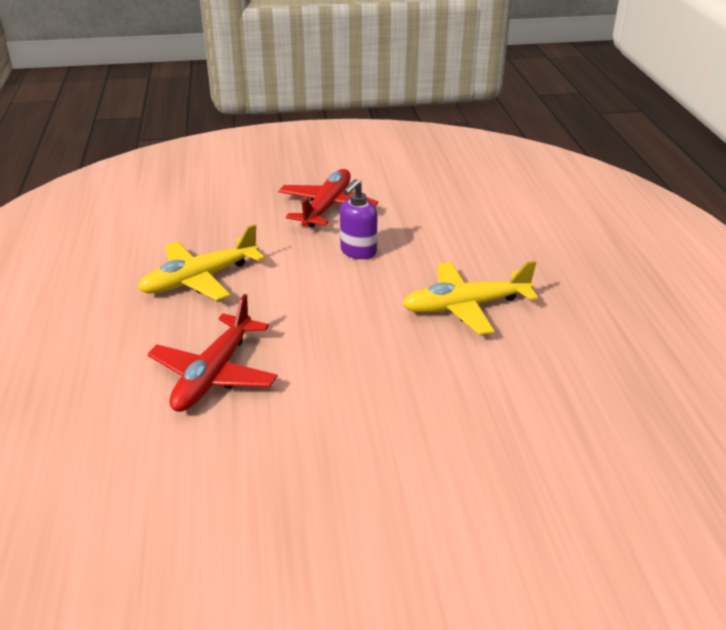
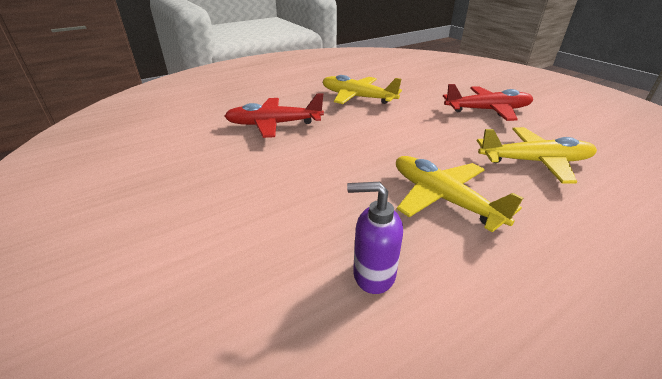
camera: 65 degrees right, 0 degrees up
(358, 252) = (452, 134): purple soap dispenser -> purple soap dispenser (373, 274)
(443, 232) = (534, 162): none -> yellow plane

